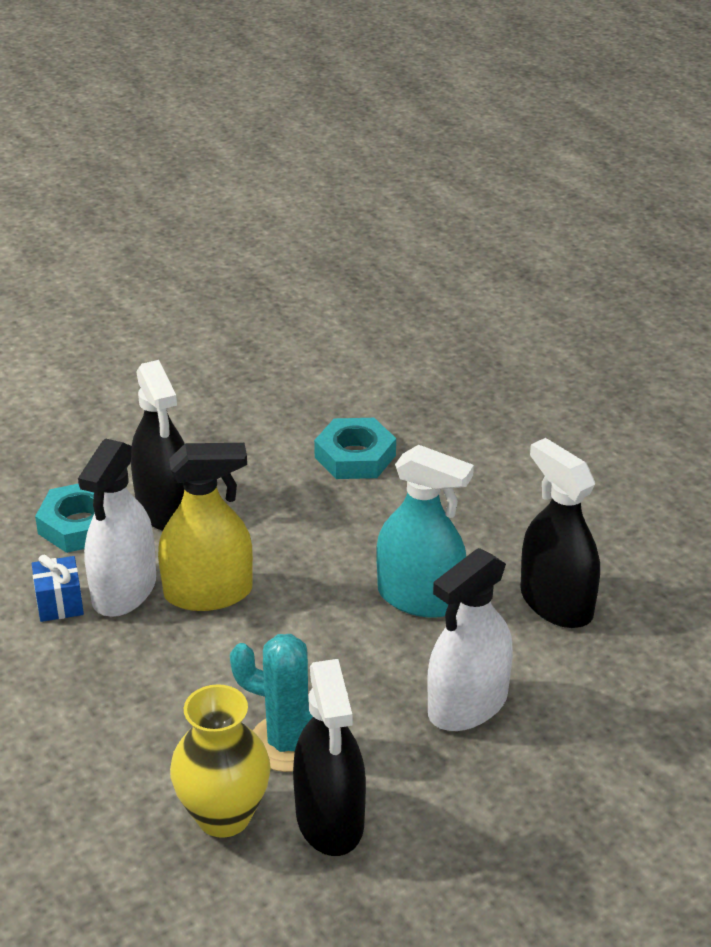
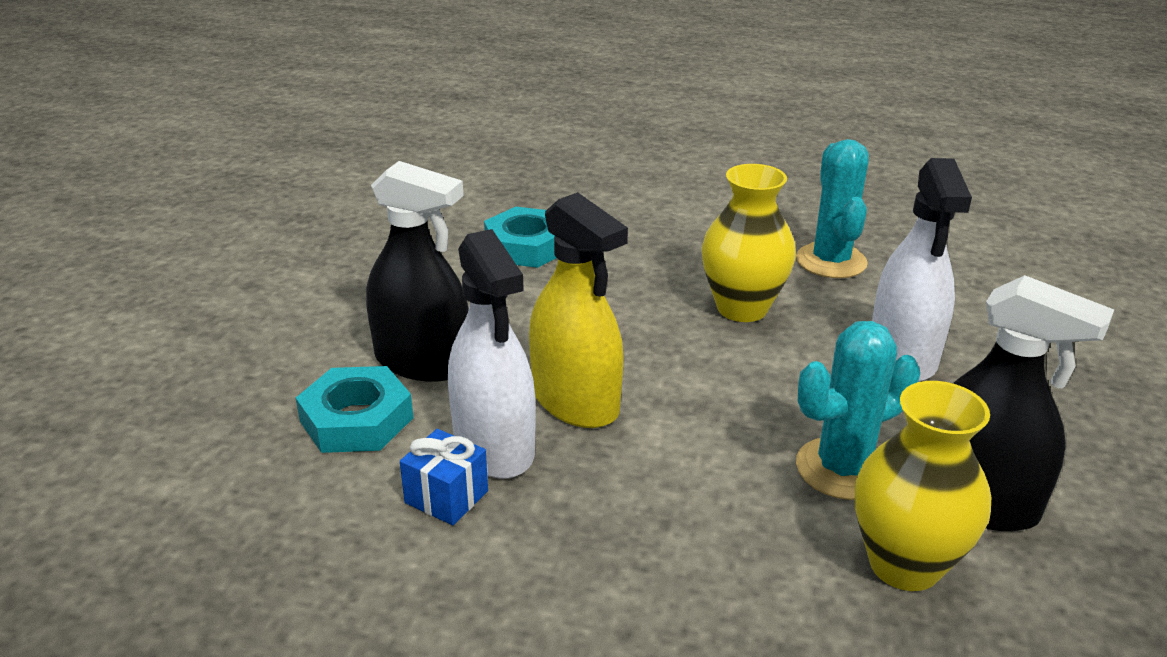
camera: 45 degrees left, 5 degrees down
(208, 593) = (575, 401): yellow spray bottle -> yellow spray bottle turned 105 degrees clockwise
(420, 598) = (742, 308): turquoise spray bottle -> yellow vase
(556, 603) = (831, 261): black spray bottle -> turquoise cactus

